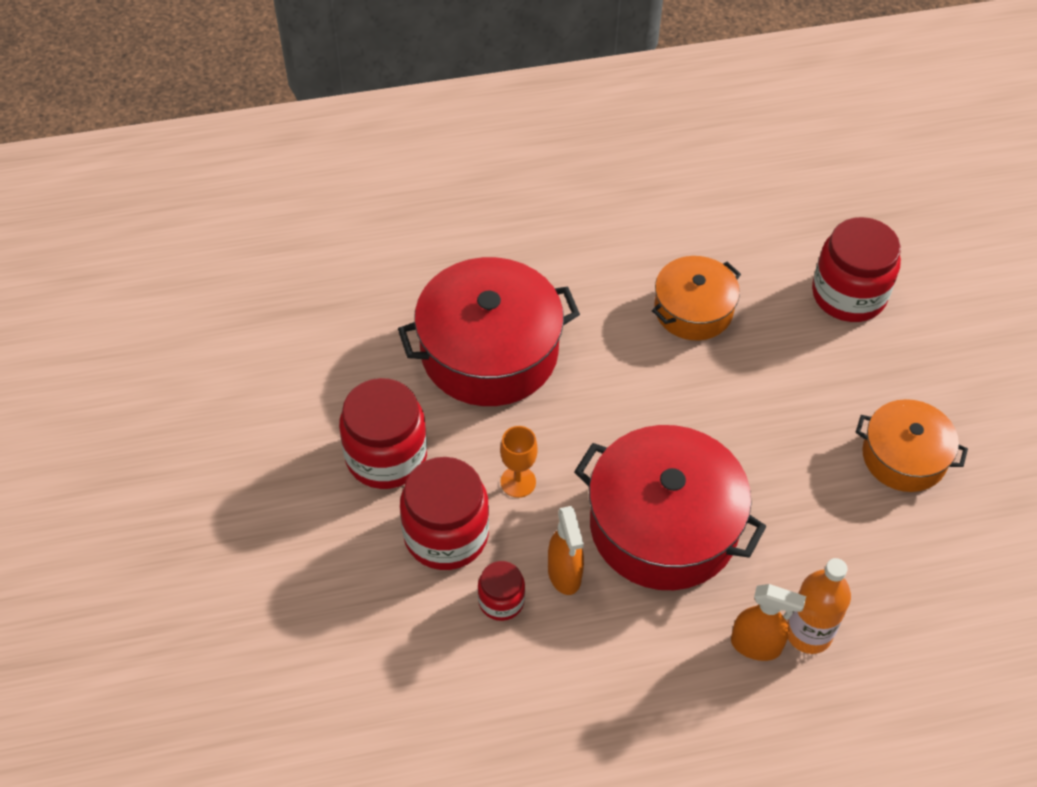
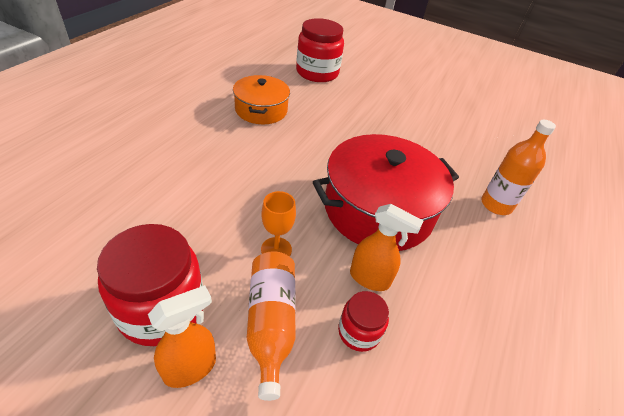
camera: 55 degrees left, 10 degrees down
(446, 534) = (270, 323): red jar -> orange bottle
(489, 351) = (168, 192): red pot -> none
(756, 645) = (491, 229): orange spray bottle -> orange spray bottle (190, 368)
(904, 457) = (418, 113): orange pot -> none

